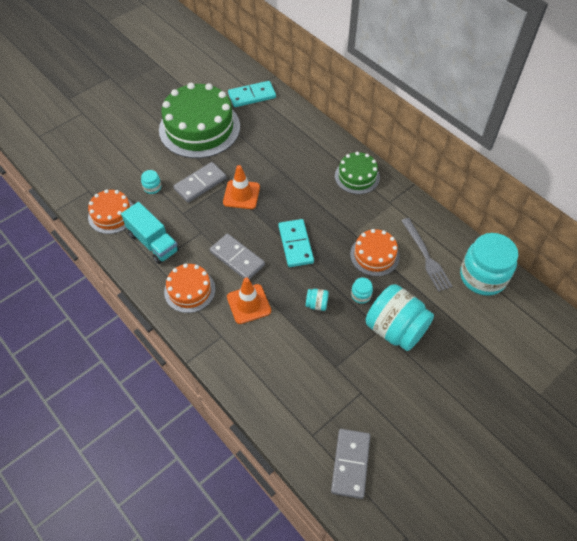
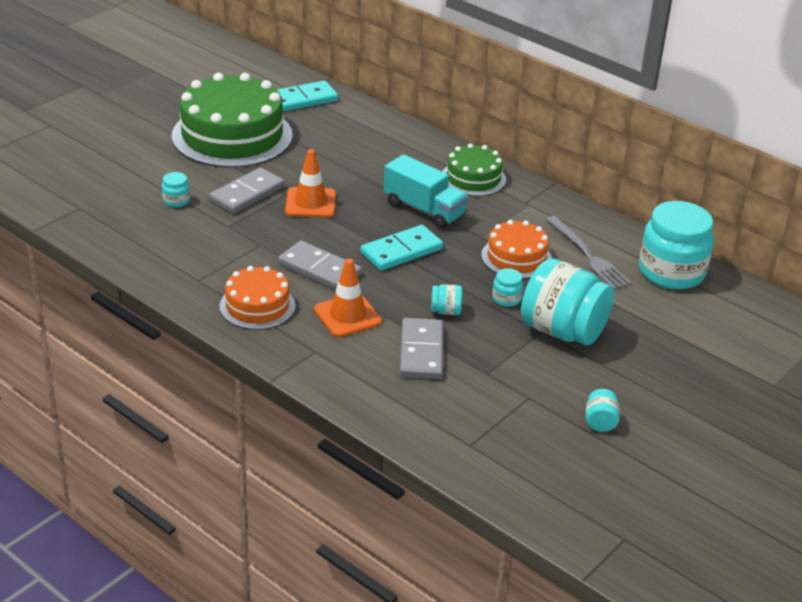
camera: 10 degrees left, 20 degrees down
(112, 215) = (121, 231): orange cake -> none
(153, 242) = (191, 258): turquoise truck -> turquoise truck (424, 210)
(296, 244) = (401, 251): turquoise domino -> turquoise domino turned 75 degrees clockwise
(350, 464) = (530, 470): grey domino -> grey domino (421, 352)
(407, 421) = (600, 422): none -> turquoise jar

